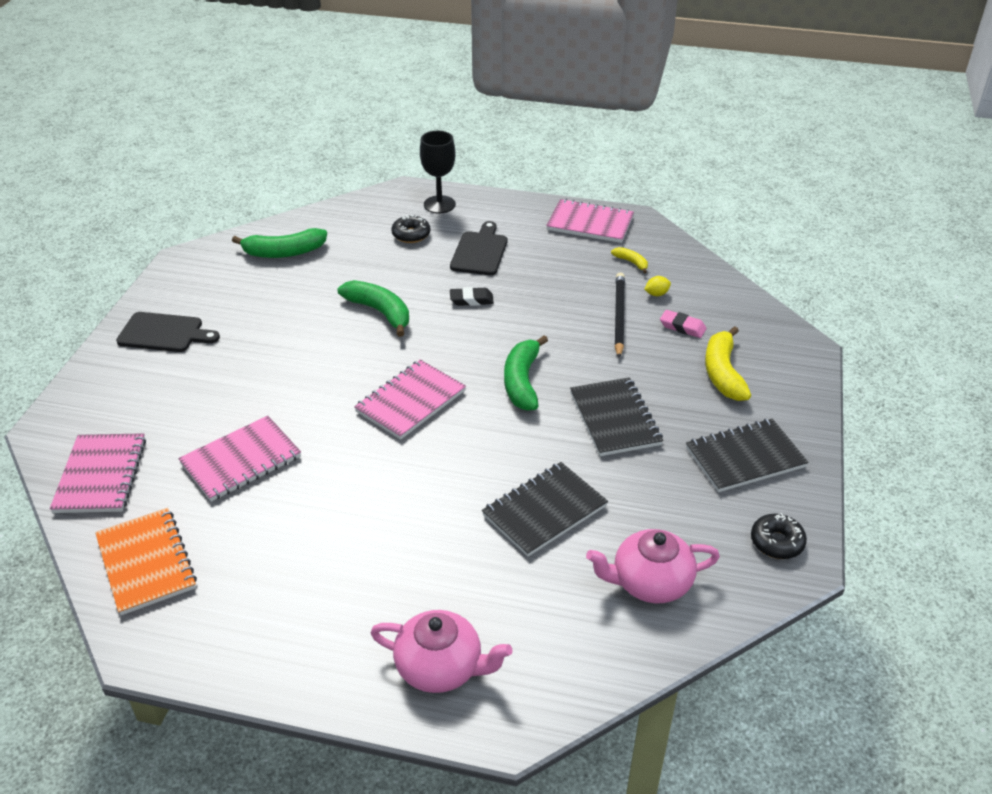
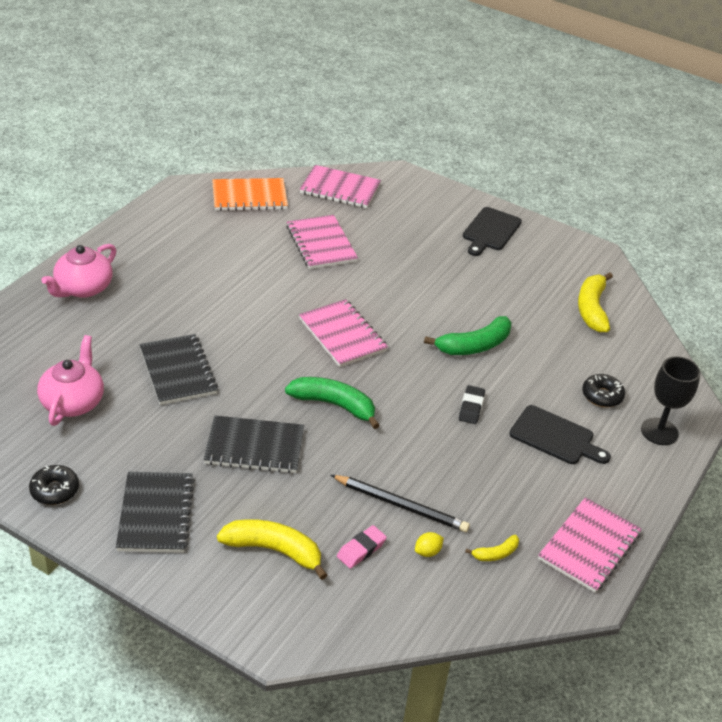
camera: 105 degrees right, 0 degrees up
(284, 252) = (592, 309): green banana -> yellow banana
(656, 294) = (427, 552): yellow lemon -> yellow lemon turned 60 degrees clockwise

